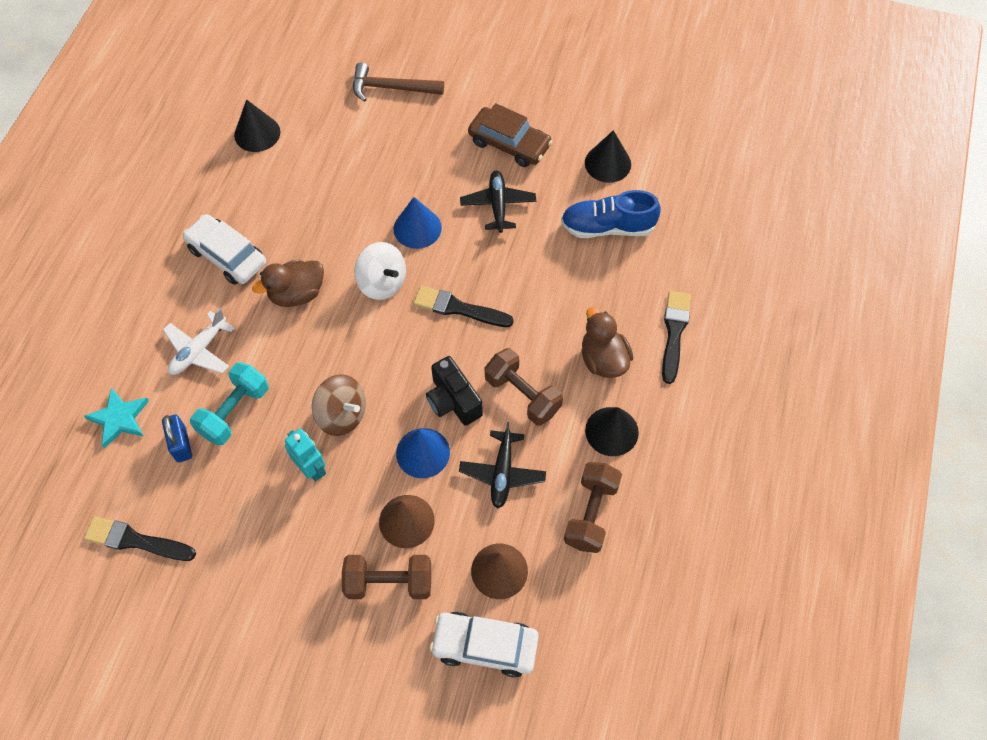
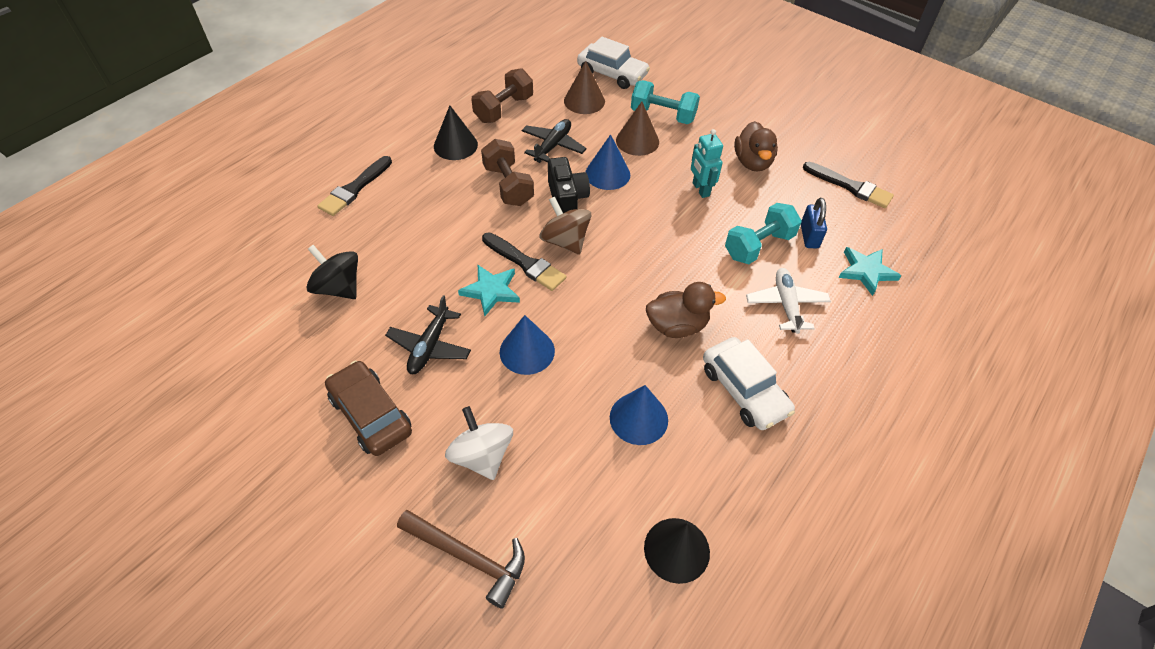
camera: 160 degrees left, 10 degrees down
(199, 350) = (786, 305): white plane -> white plane turned 60 degrees counterclockwise
(307, 206) = (638, 418): none -> blue cone
(342, 415) = (664, 216): brown spinning top -> brown spinning top (565, 241)
(382, 283) = (587, 308): white spinning top -> white spinning top (482, 456)
(389, 582) = (663, 115): brown dumbbell -> turquoise dumbbell
(475, 270) = (491, 291): none -> turquoise star
(603, 359) = (427, 188): brown duck -> brown duck (752, 162)
(607, 227) = (338, 287): blue shoe -> black spinning top
(608, 163) = (284, 352): black cone -> none

